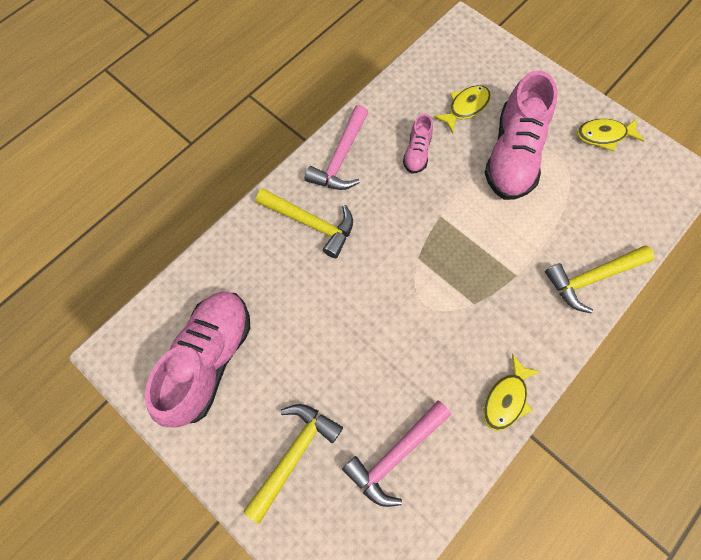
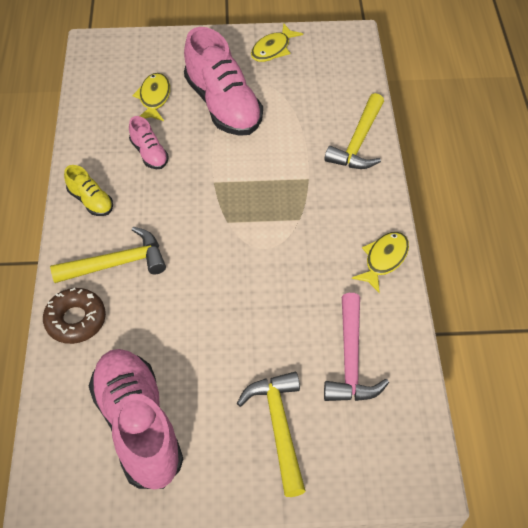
camera: 45 degrees left, 15 degrees down
(246, 243) = (76, 320): none -> brown donut
(340, 158) = (91, 201): pink hammer -> yellow shoe
(506, 398) = (384, 259): yellow fish -> yellow fish turned 135 degrees counterclockwise

